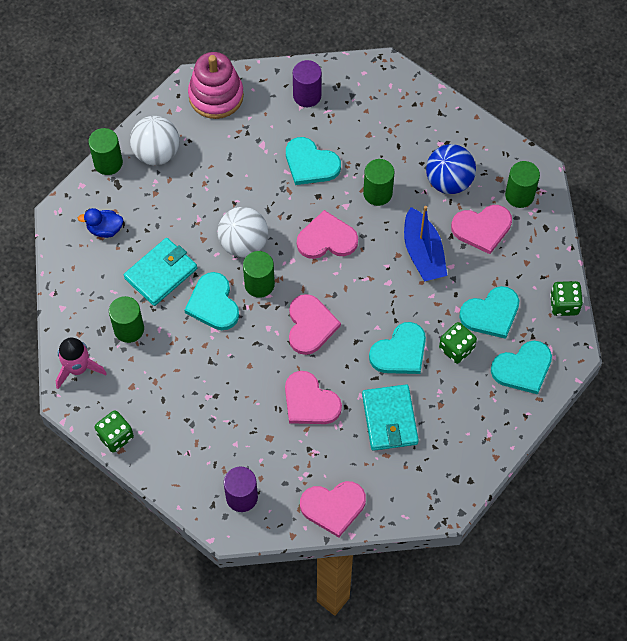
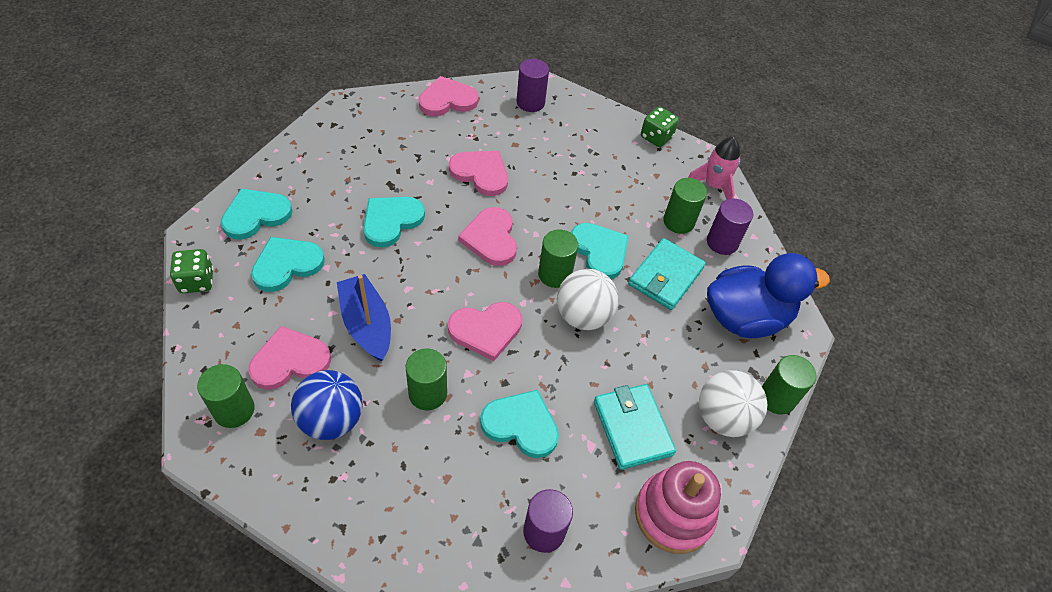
camera: 165 degrees right, 10 degrees down
(95, 303) = (722, 242): none -> purple cylinder
(105, 229) = (745, 318): blue duck -> blue duck, size x2.22
(389, 419) = (399, 164): turquoise wallet -> turquoise wallet (632, 428)
(456, 348) = (329, 228): green dice -> none

